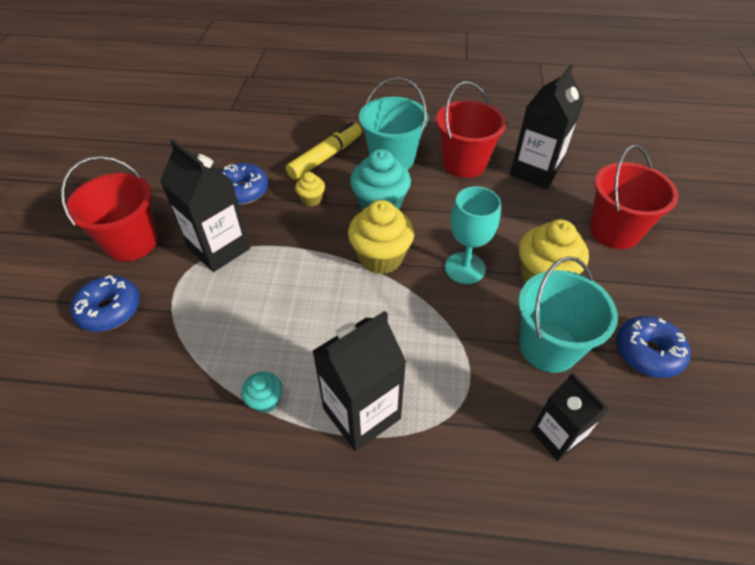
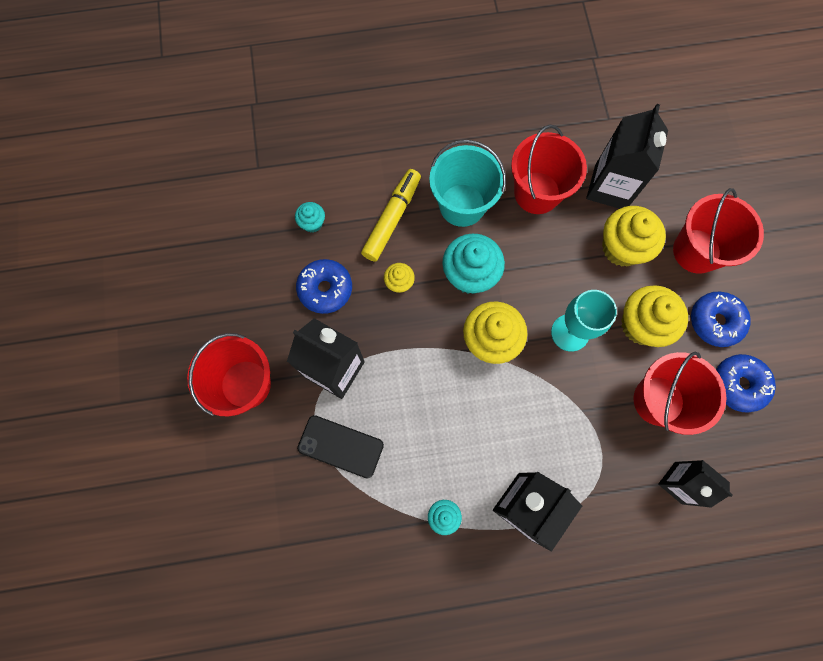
camera: 15 degrees left, 25 degrees up
(110, 310) = (267, 465): blue donut -> blue donut (715, 321)
(190, 310) = (340, 446): none -> black phone
(256, 148) = (312, 223): none -> turquoise cupcake
(536, 214) = (622, 248): none -> yellow cupcake
(548, 347) = (658, 400): turquoise bucket -> red bucket

